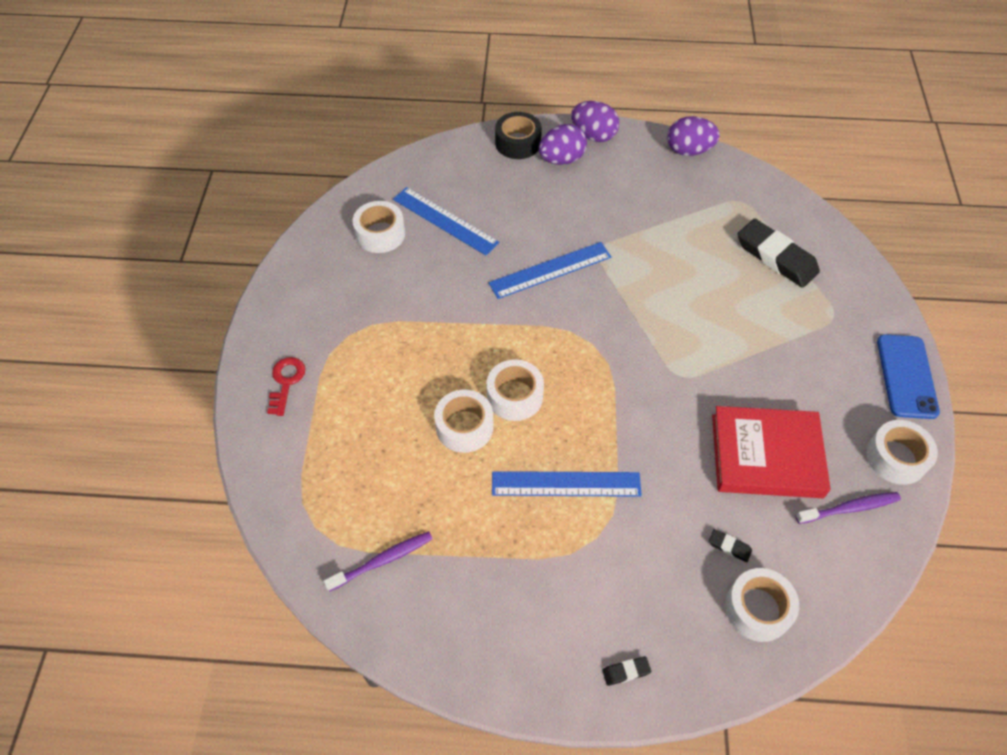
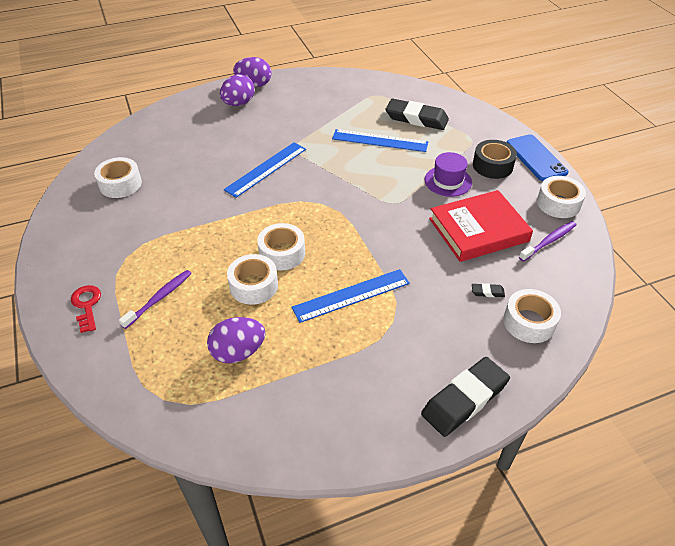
camera: 25 degrees left, 10 degrees down
(382, 560) = (234, 400): purple toothbrush -> purple toothbrush (159, 298)
(445, 220) = (169, 162): blue ruler -> blue ruler (380, 140)
(518, 143) = (201, 102): black tape -> black tape (492, 166)
(626, 671) = (464, 399): black eraser -> black eraser, size x2.44
(689, 150) = (325, 77): purple egg -> purple egg (238, 352)
(766, 369) = (448, 181): none -> purple hat

